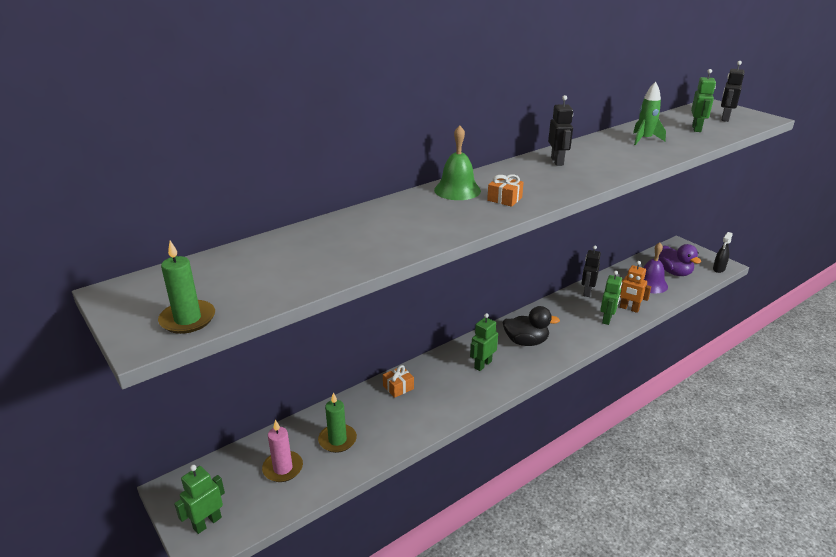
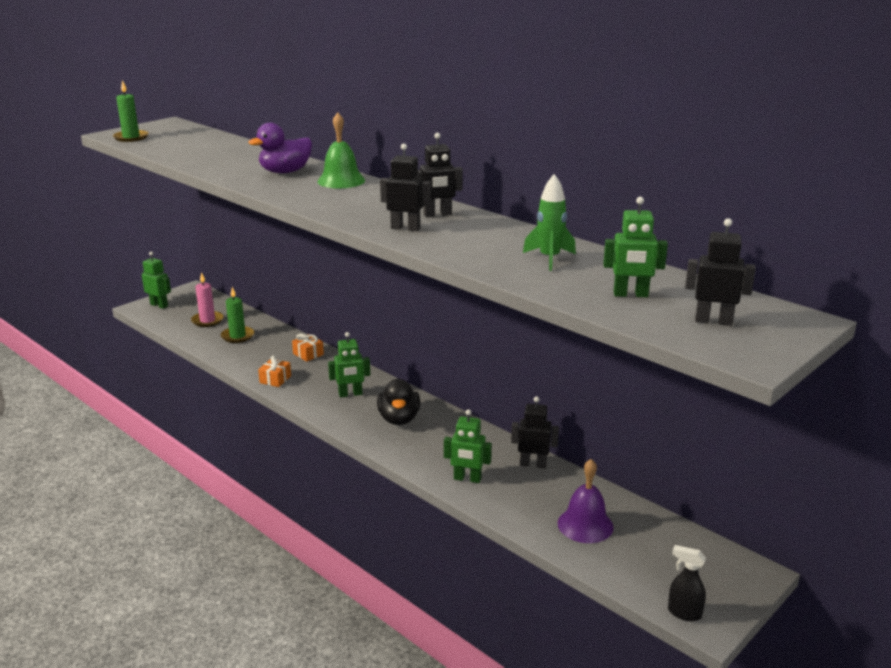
camera: 80 degrees right, 5 degrees down
(482, 364) = (350, 394): green robot -> green robot turned 135 degrees clockwise
(504, 199) = (322, 196): orange gift -> orange gift (275, 379)
(590, 173) = (405, 228): none -> black robot
(629, 308) = (502, 499): orange robot -> none
(674, 272) = (639, 555): purple duck -> purple duck (285, 172)

